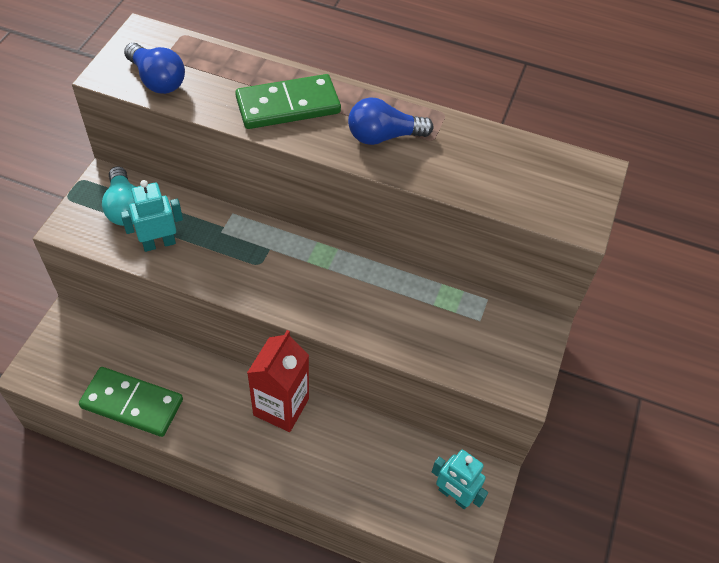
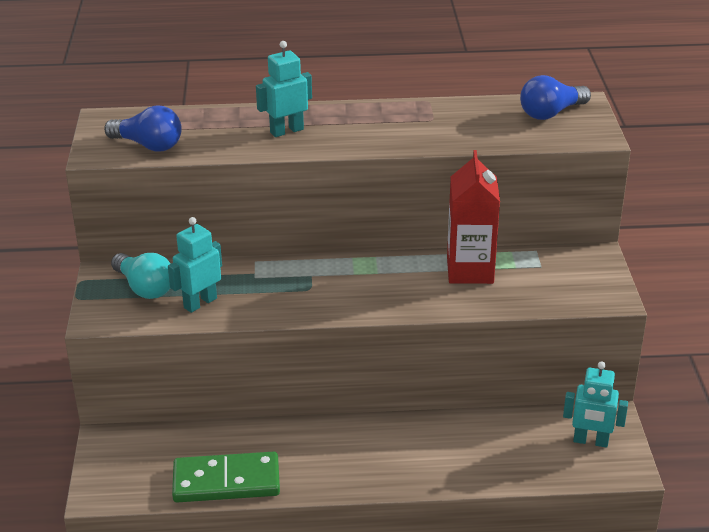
camera: 20 degrees left, 20 degrees down
(281, 407) = (380, 433): red carton -> red carton (470, 270)
(288, 106) = (286, 131): green domino -> turquoise robot
(383, 136) = (389, 128): blue light bulb -> blue light bulb (551, 113)

